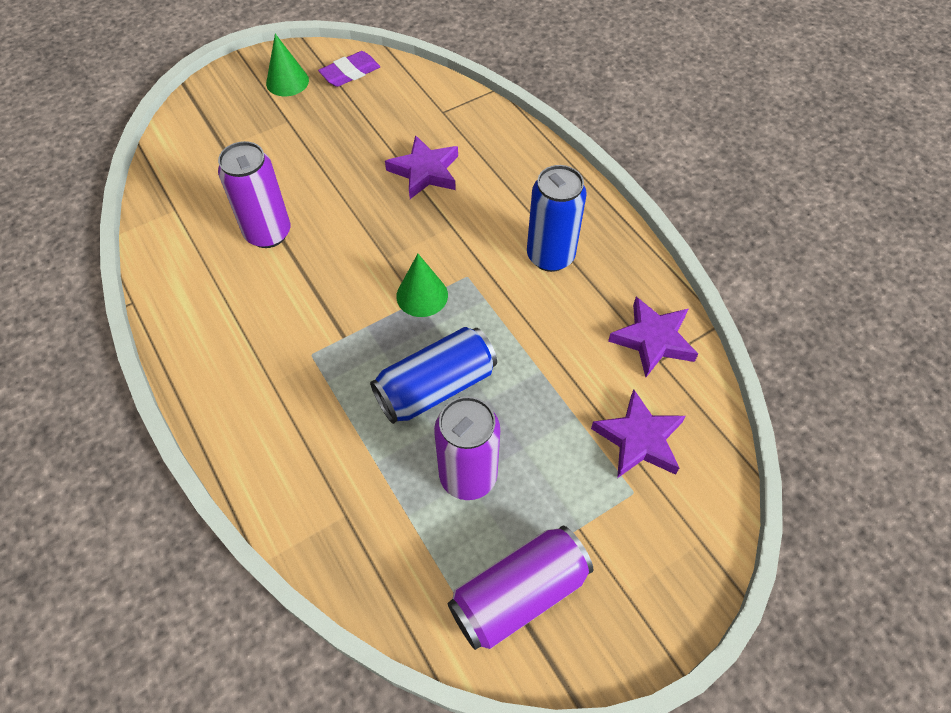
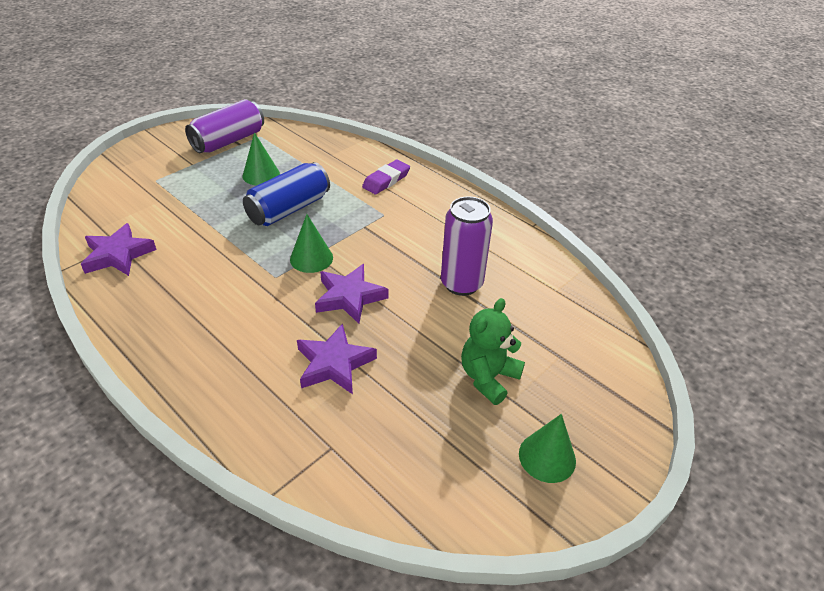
camera: 165 degrees right, 15 degrees down
(297, 139) = (488, 377): none -> green teddy bear
(350, 73) = (473, 489): purple eraser -> purple eraser (386, 180)
(468, 476) = (261, 175): purple can -> green cone
(550, 256) = (199, 302): blue can -> none
(639, 439) = (145, 202): purple star -> purple star (349, 297)

